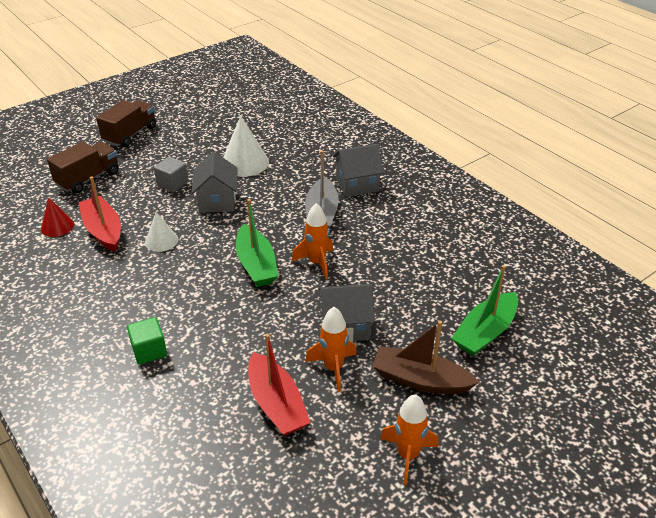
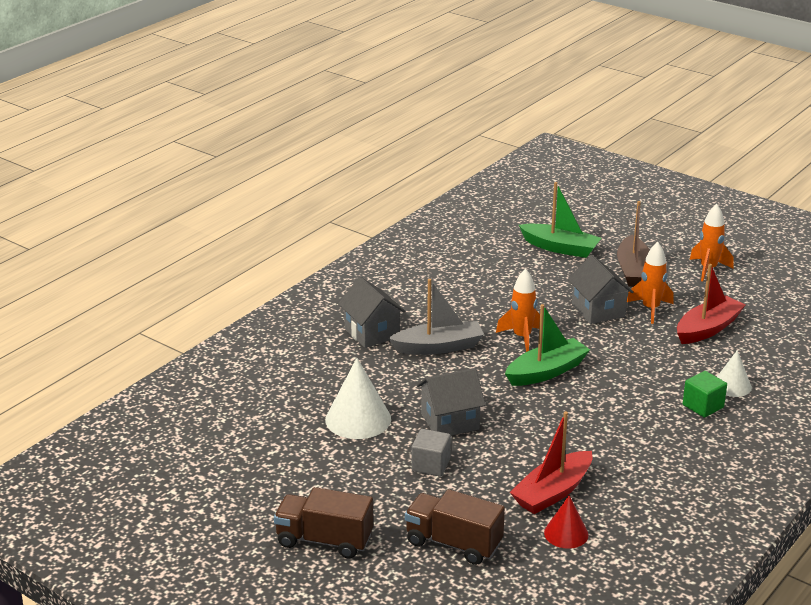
camera: 105 degrees left, 10 degrees down
(161, 241) = (545, 443): white cone -> white cone (732, 385)

